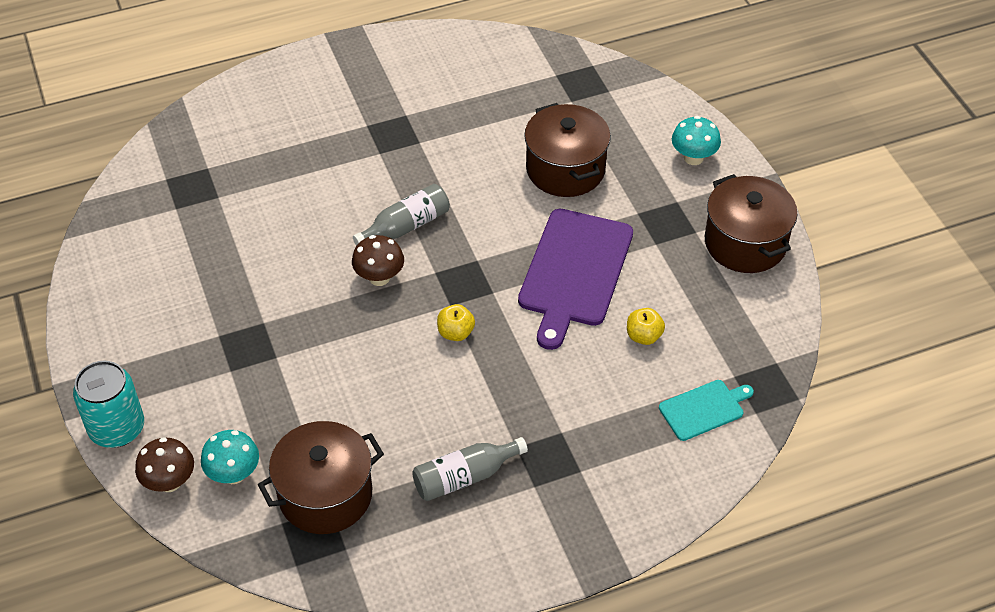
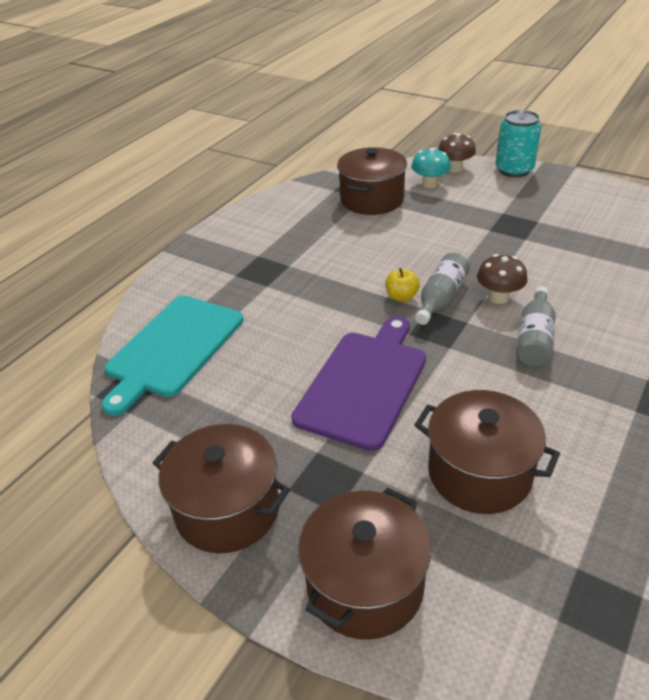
camera: 145 degrees right, 10 degrees down
(465, 477) = (305, 240): grey bottle -> grey bottle (441, 298)
(574, 272) = (364, 384): purple cutting board -> purple cutting board turned 45 degrees clockwise
(643, 336) = (260, 370): yellow apple -> none
(693, 158) = (365, 585): turquoise mushroom -> brown pot
(704, 409) = (173, 348): turquoise cutting board -> turquoise cutting board, size x1.93

